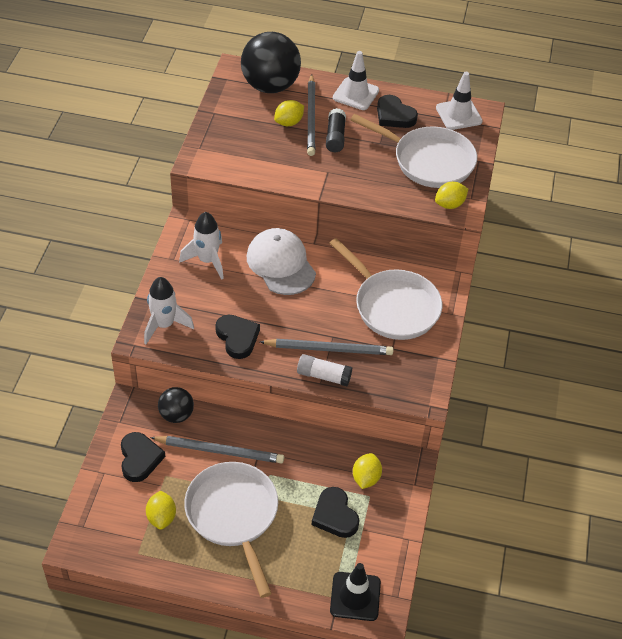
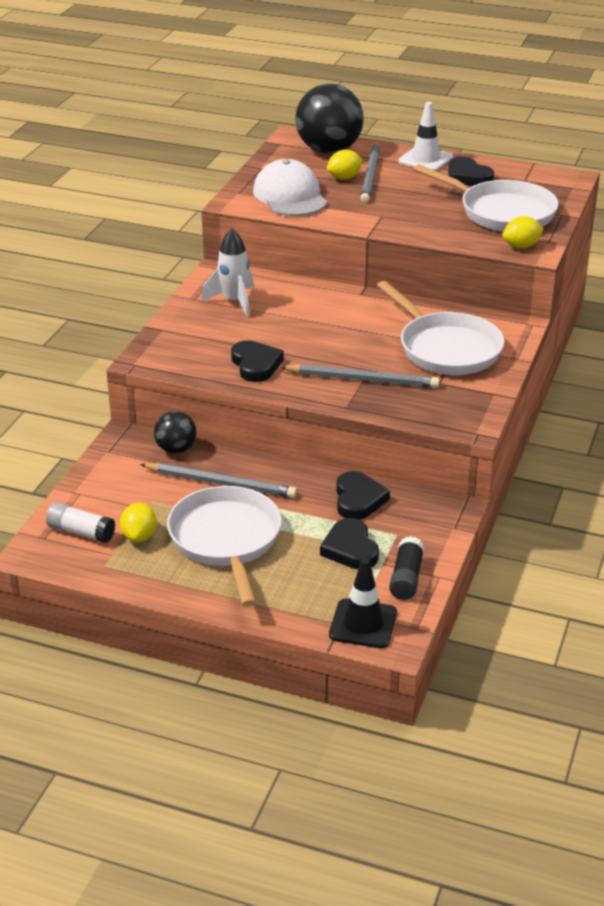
camera: 10 degrees right, 15 degrees down
(139, 459) = (124, 484): black heart -> black heart (358, 499)
(164, 325) = (173, 350): white rocket -> none
(281, 264) = (318, 308): white cap -> white cap (290, 196)
(323, 376) = (352, 401): white glue stick -> white glue stick (81, 532)
(335, 137) = (395, 190): black glue stick -> black glue stick (406, 578)
(366, 478) = (394, 518): yellow lemon -> none
(458, 114) = (543, 179): white traffic cone -> none

